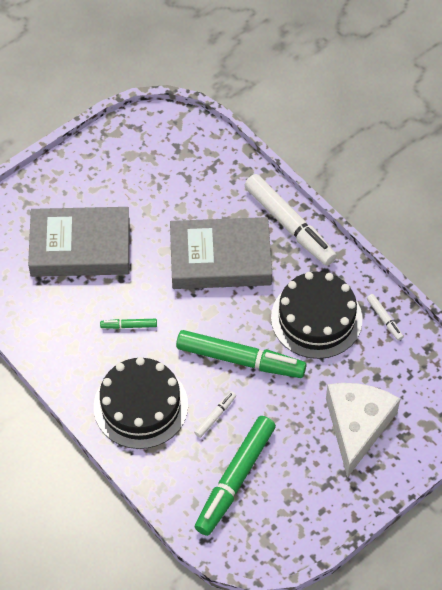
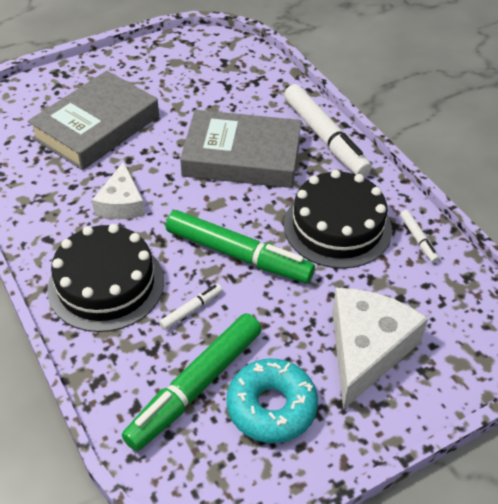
camera: 10 degrees right, 10 degrees down
(80, 247) = (96, 127): grey book -> grey book turned 60 degrees counterclockwise
(129, 326) = (121, 203): green marker -> white cheese
(295, 485) = (271, 407): none -> turquoise donut

